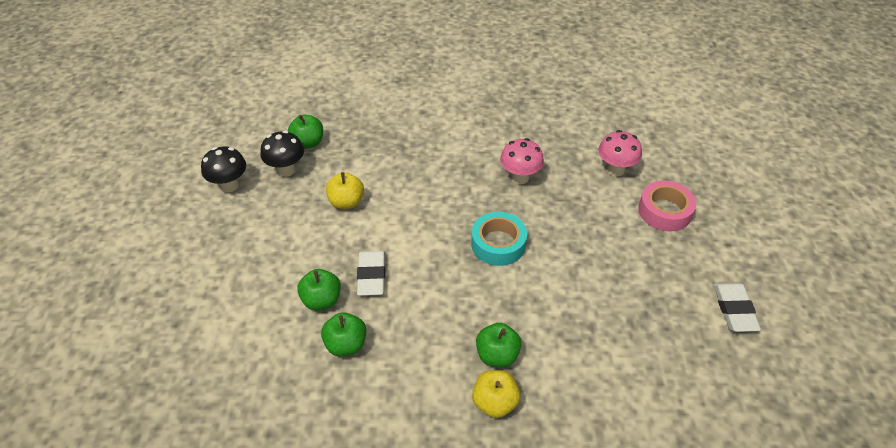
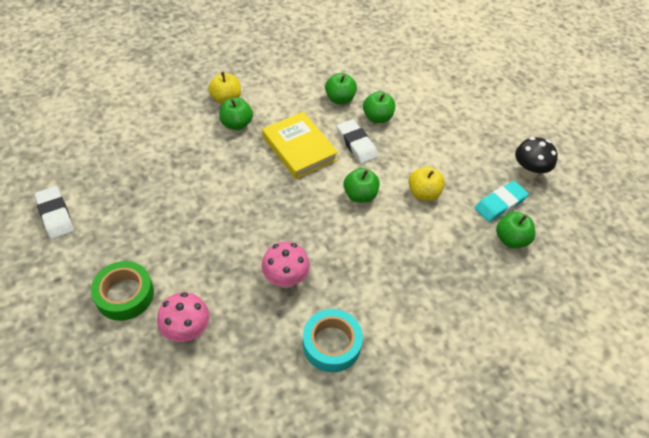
camera: 150 degrees right, 5 degrees up
(286, 170) = (500, 204): black mushroom -> turquoise eraser
(408, 221) = (360, 195): none -> green apple
(438, 294) = (299, 148): none -> yellow book
(498, 244) = (274, 202): turquoise tape -> turquoise tape (331, 344)
(664, 211) = (125, 295): pink tape -> green tape

